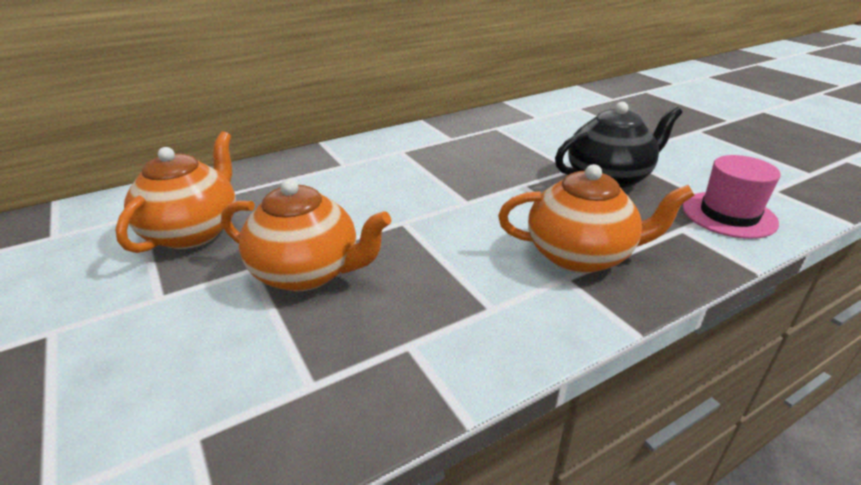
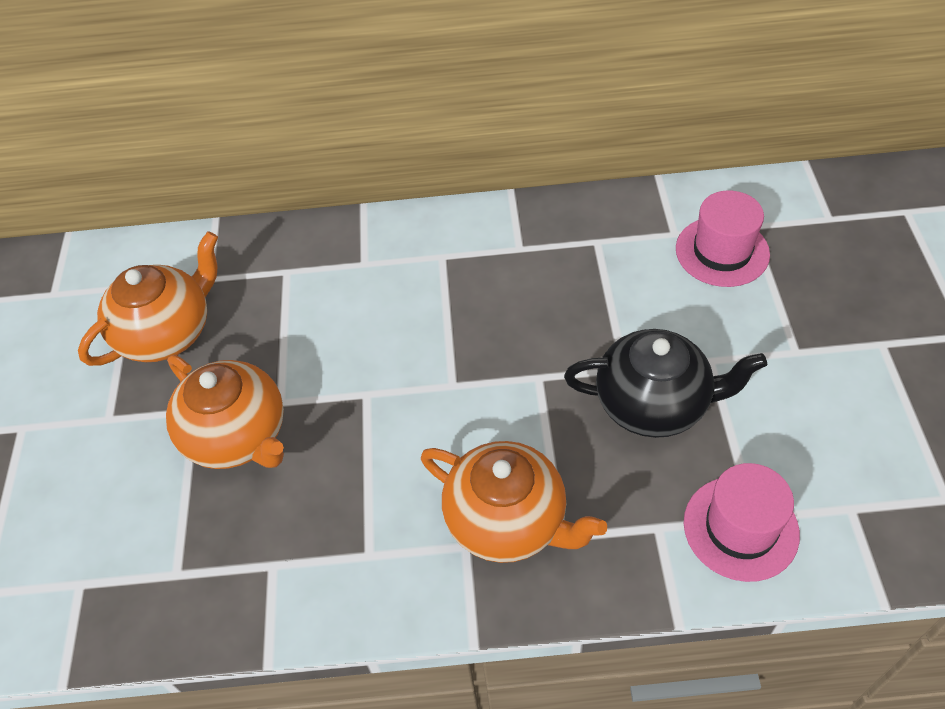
camera: 30 degrees right, 20 degrees up
(572, 118) = (722, 251): none -> pink hat

